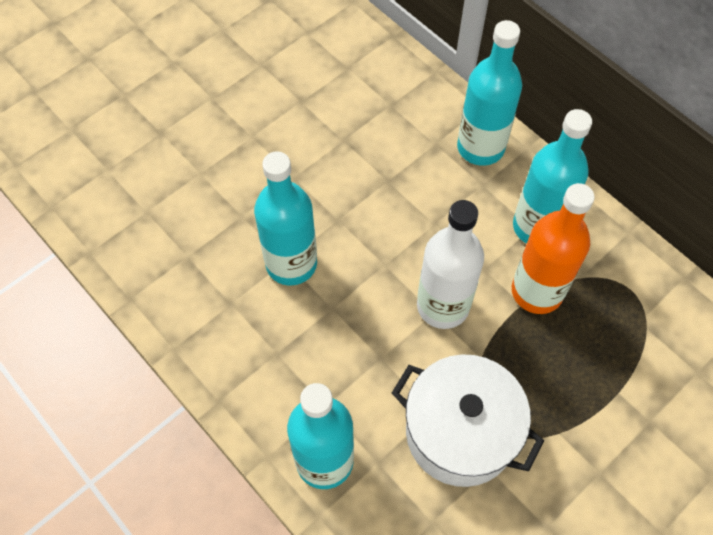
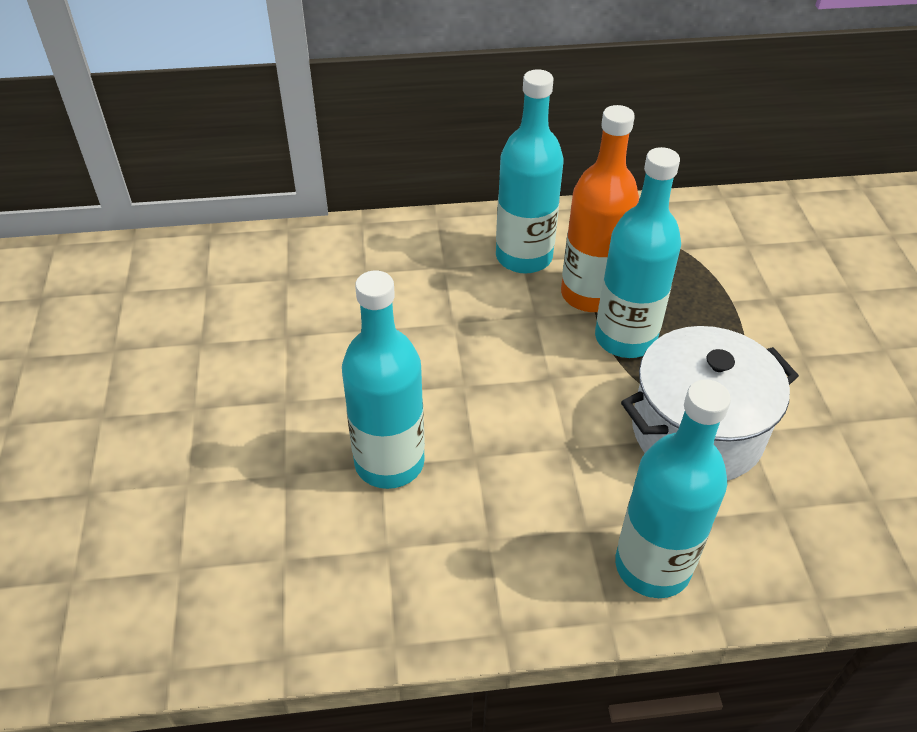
camera: 55 degrees left, 15 degrees down
(443, 306) = (549, 367): white bottle -> none
(480, 147) = (403, 246): turquoise bottle -> turquoise bottle (625, 338)

